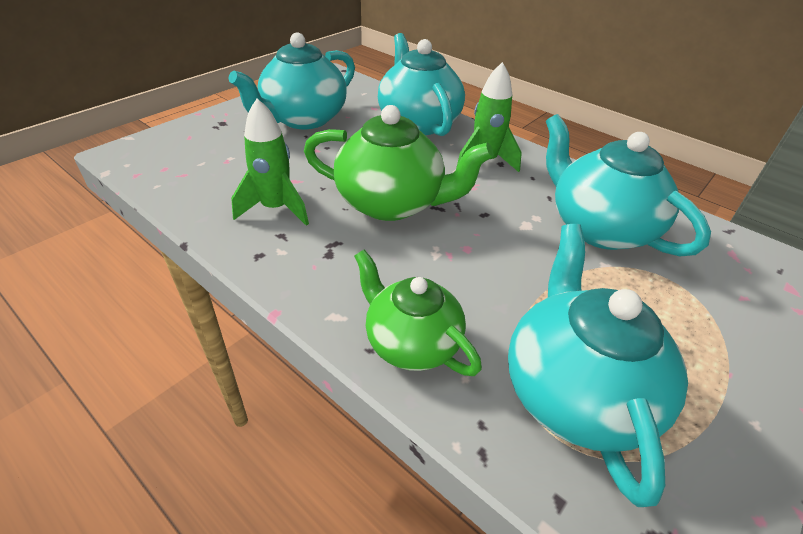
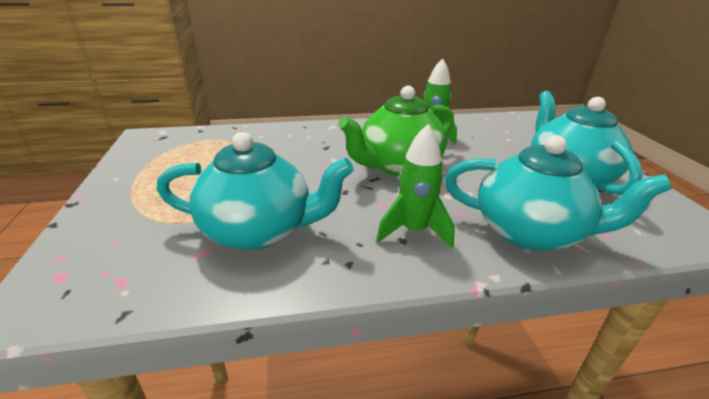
camera: 130 degrees right, 10 degrees down
(411, 342) = (294, 133): green teapot -> none
(574, 392) = (212, 150): turquoise teapot -> none

